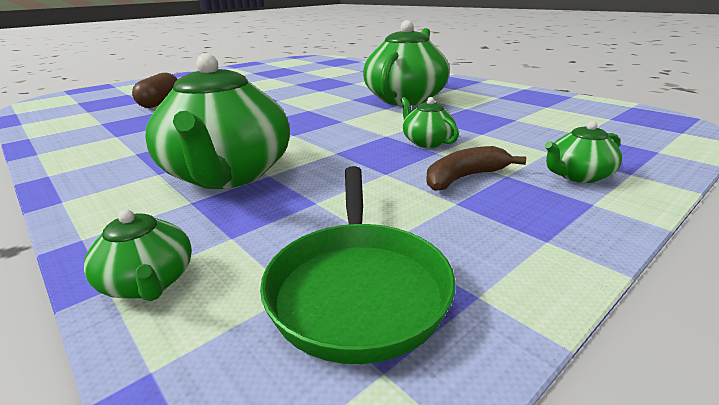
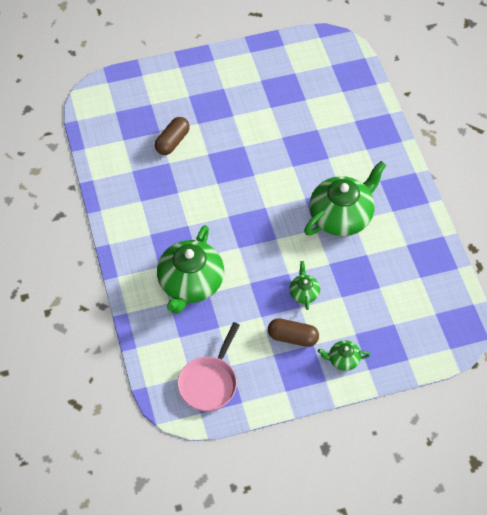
camera: 25 degrees right, 30 degrees up
(149, 282) = (148, 350): green teapot -> none
(358, 288) = (209, 383): green pan -> pink pan
(464, 178) = (292, 337): brown banana -> brown capsule

